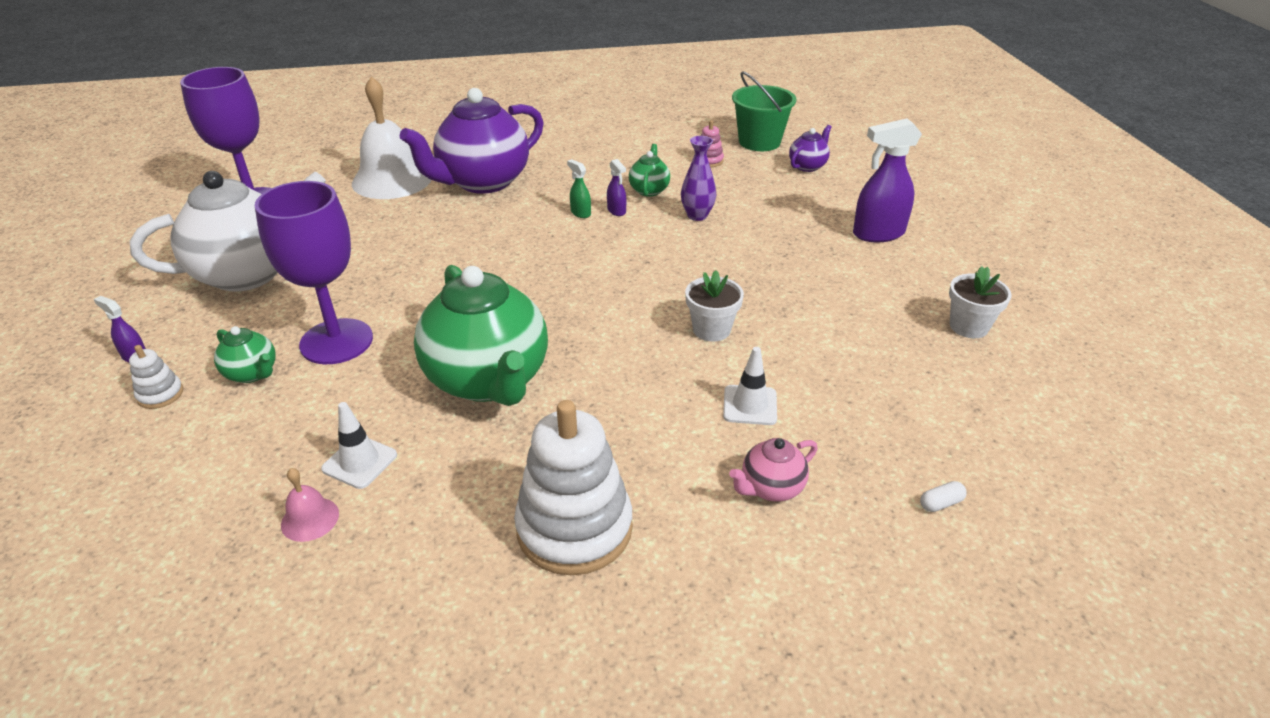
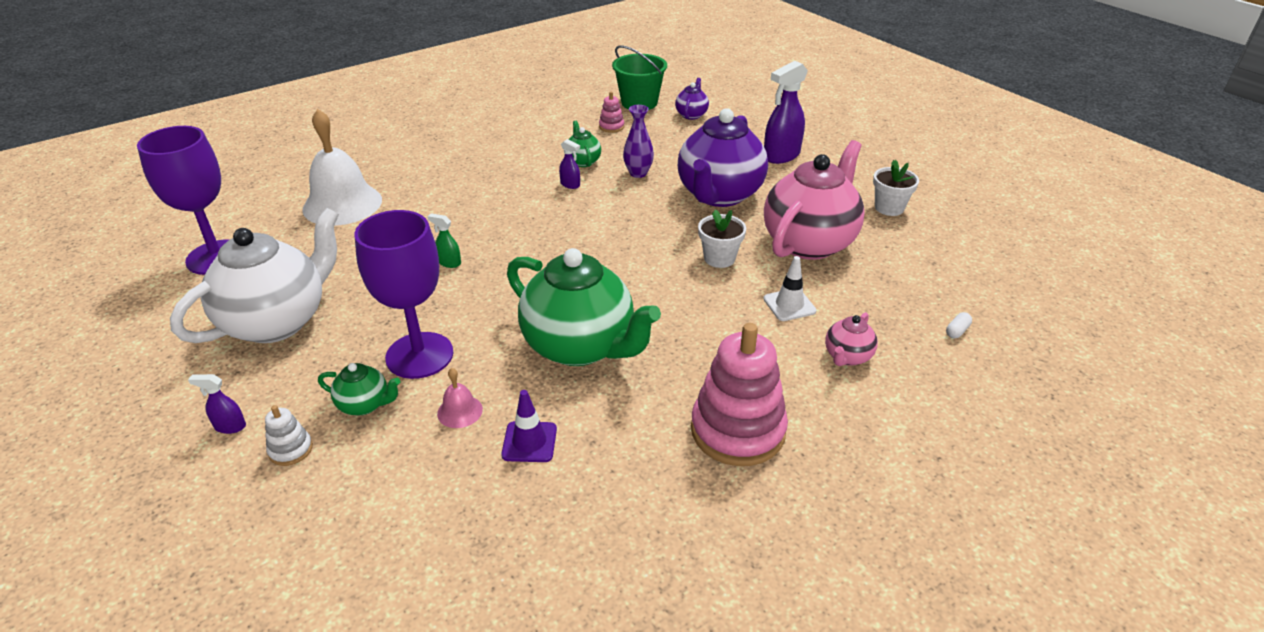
camera: 25 degrees left, 0 degrees up
(310, 519) = (527, 498): pink bell -> pink bell (460, 411)
(359, 462) = (529, 442): white traffic cone -> purple traffic cone
(483, 182) = (432, 187): purple teapot -> purple teapot (719, 195)
(574, 528) = (737, 431): white stacking toy -> pink stacking toy
(580, 213) = (541, 193): green spray bottle -> green spray bottle (449, 263)
(832, 341) = (809, 242): none -> pink teapot

